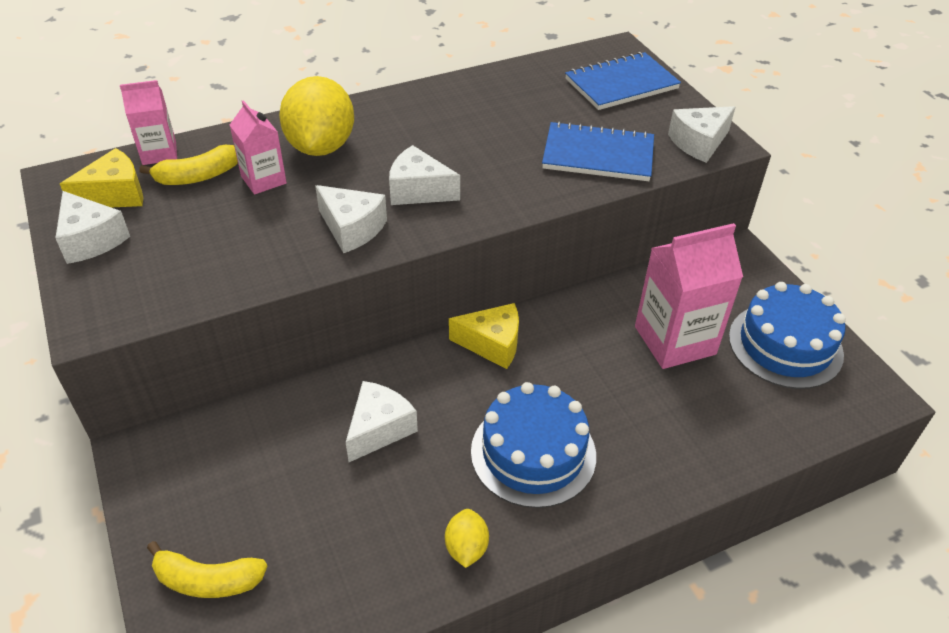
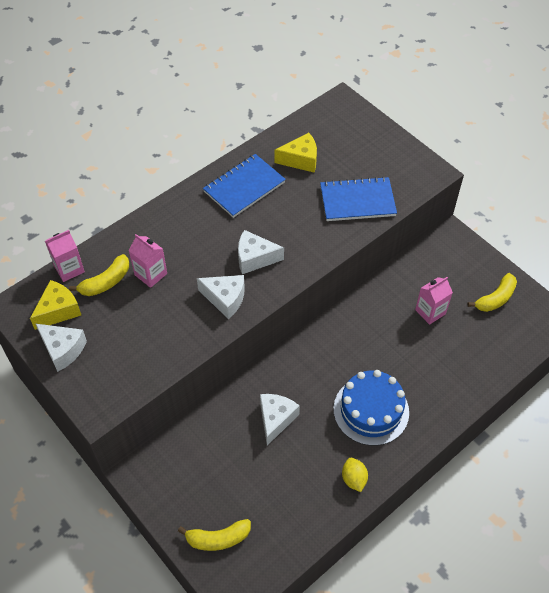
camera: 15 degrees left, 10 degrees up
(321, 147) = (176, 237): yellow lemon -> none
(492, 344) = (322, 343): yellow cheese -> yellow cheese (300, 160)
(621, 84) = (353, 134): blue notebook -> blue notebook (244, 187)
(675, 340) = (430, 312): pink carton -> pink carton, size x0.57
(698, 143) = (417, 175): white cheese -> none
(785, 345) = (495, 298): blue cake -> yellow banana

